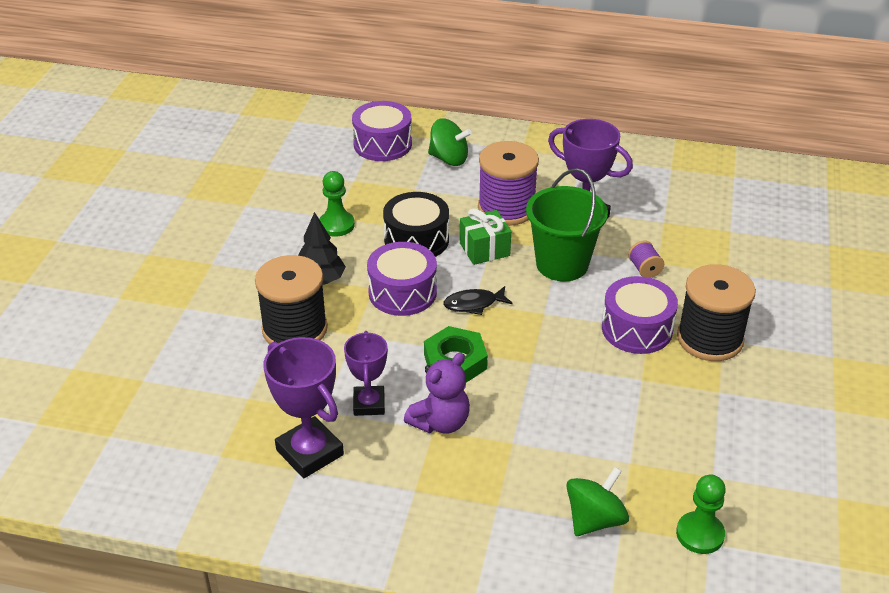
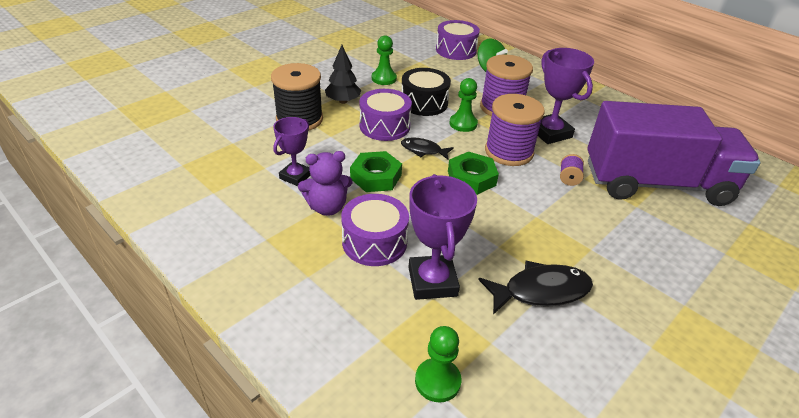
camera: 30 degrees right, 0 degrees up
(309, 452) = (230, 186): purple trophy -> purple trophy (432, 281)
(484, 249) = (463, 124): green gift -> green pawn
(552, 315) = (471, 178): none -> green nut
(562, 264) = (509, 152): green bucket -> purple spool
(594, 519) = (365, 323): green spinning top -> none
(637, 329) = (526, 212): purple drum -> purple drum (374, 242)
(709, 339) = (580, 244): black spool -> none
(714, 405) = (541, 291): none -> black fish
(725, 237) = (656, 184): none -> purple truck

